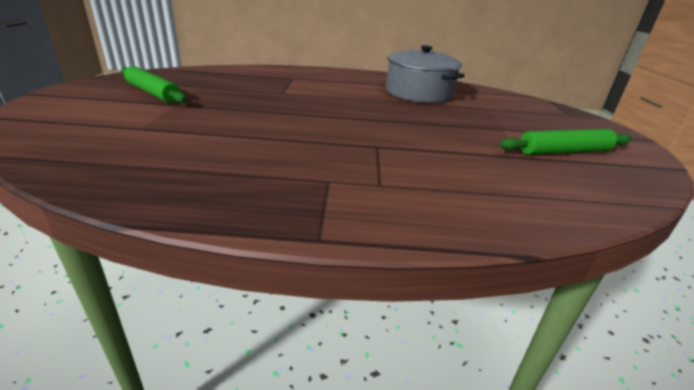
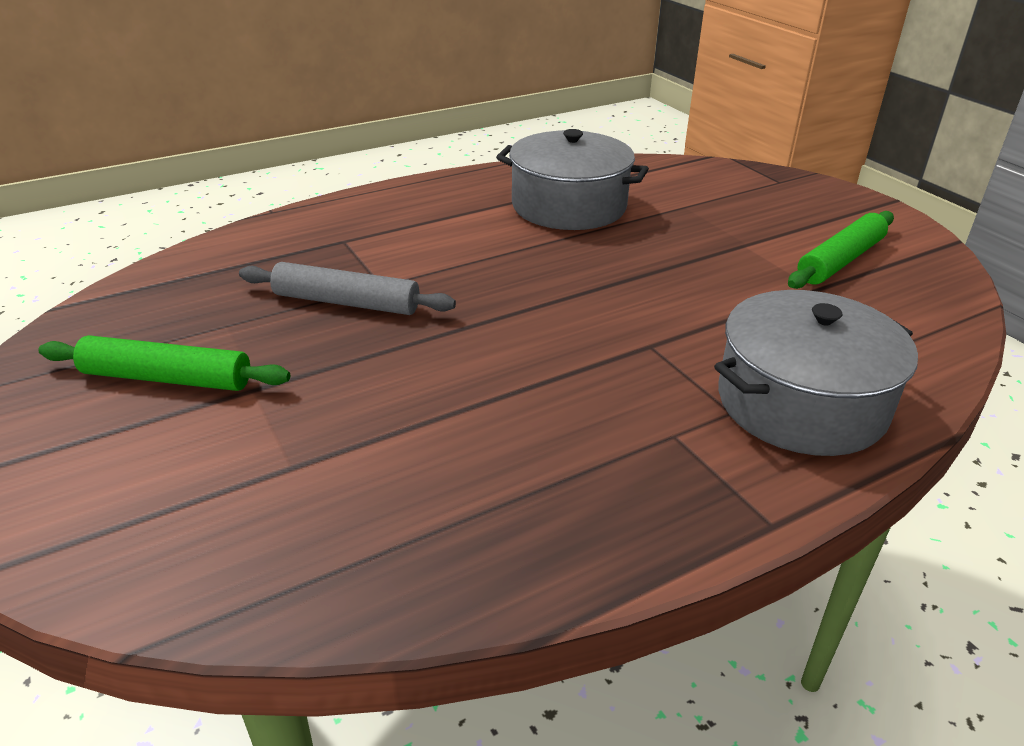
camera: 30 degrees left, 5 degrees up
(259, 93) = (347, 302): none -> grey rolling pin
(433, 197) = (801, 403): none -> grey pot

